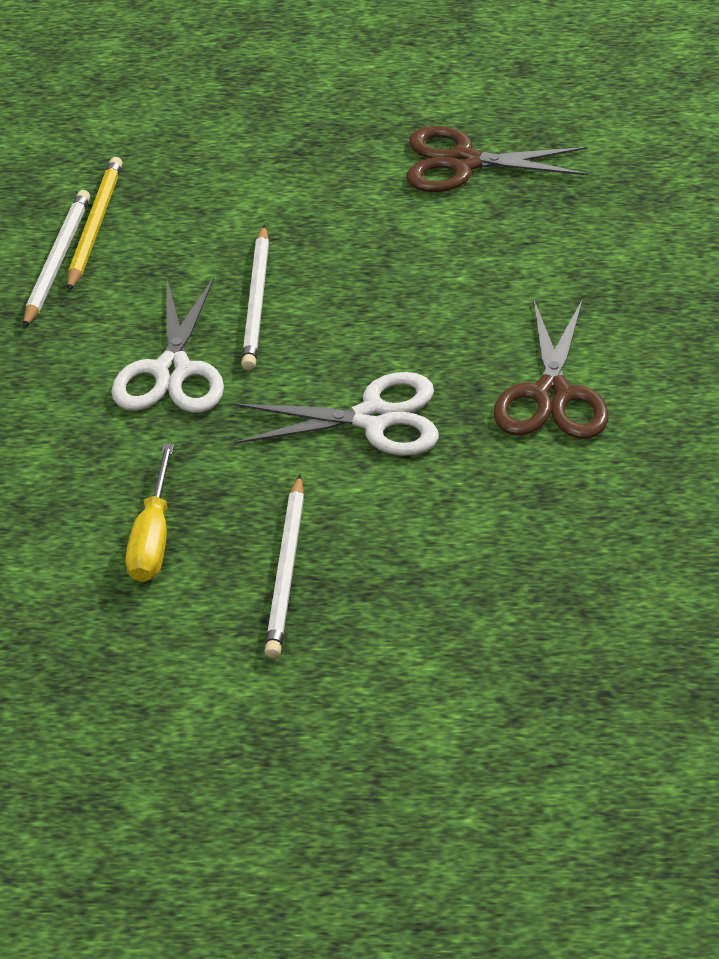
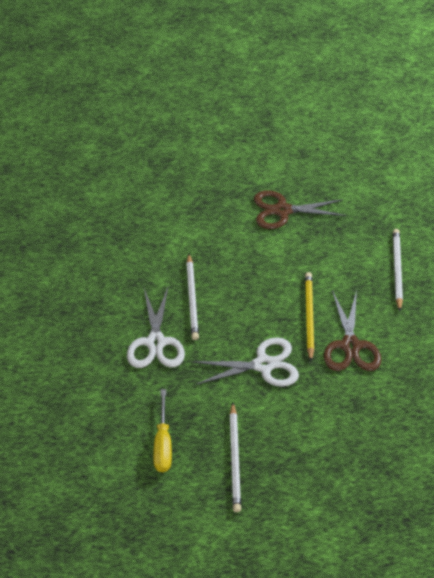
camera: 10 degrees left, 5 degrees up
(57, 261) = (84, 279): white pencil -> white pencil (396, 270)
(94, 226) = (100, 257): yellow pencil -> yellow pencil (309, 316)

